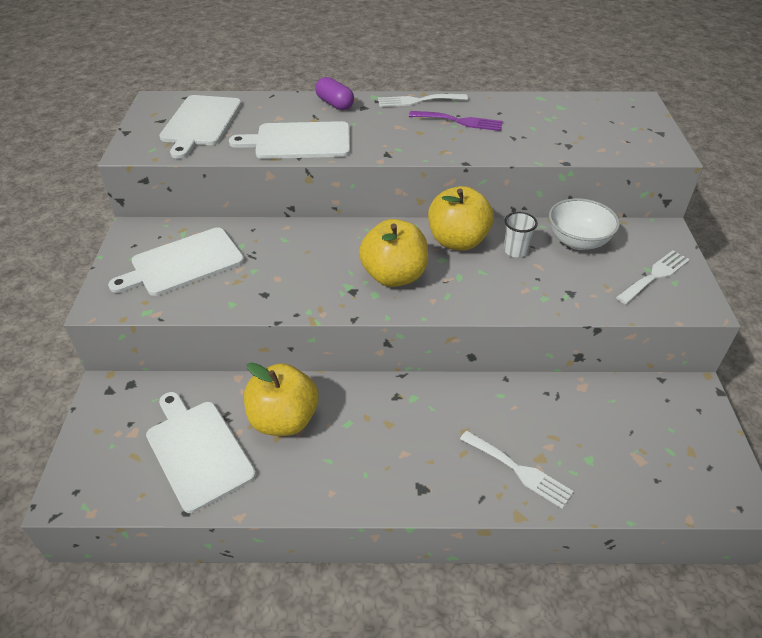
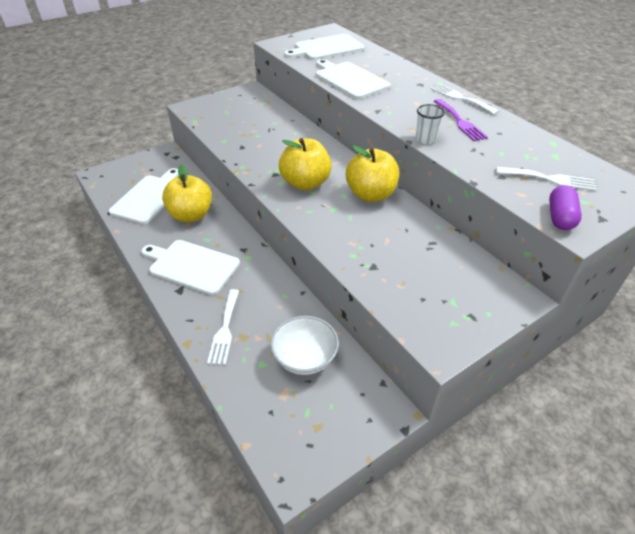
camera: 55 degrees right, 0 degrees up
(183, 263) = (241, 113): white cutting board -> white cutting board (191, 266)
(335, 104) = (409, 74): purple capsule -> purple capsule (560, 217)
(515, 251) = (391, 223): white cup -> white cup (425, 139)
(577, 241) = (441, 250): white bowl -> white bowl (304, 358)
(655, 275) = (448, 308): white fork -> white fork (549, 179)

